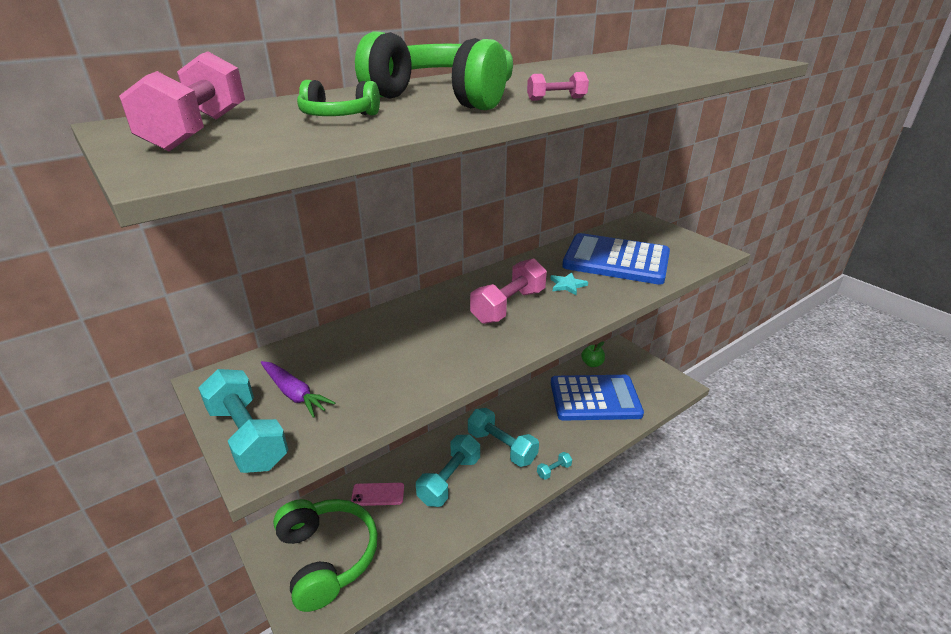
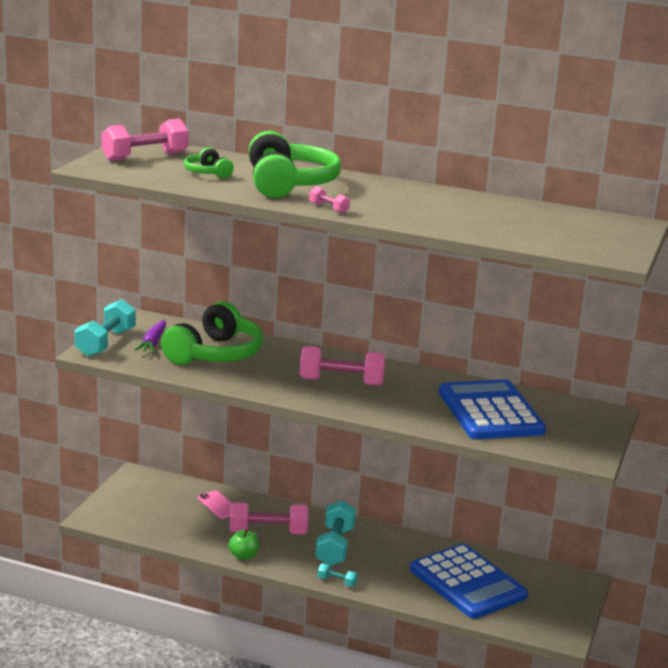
camera: 55 degrees right, 10 degrees down
(327, 557) = (144, 505): green headphones -> green headphones (215, 354)
(449, 480) = (268, 532): turquoise dumbbell -> pink dumbbell
(567, 285) = (409, 398): turquoise star -> none
(592, 364) = (526, 568): green apple -> green apple (243, 556)

